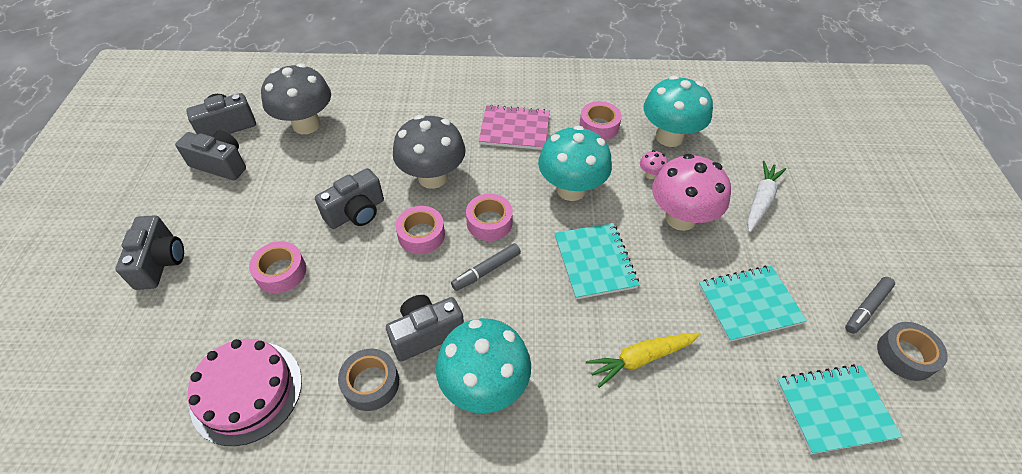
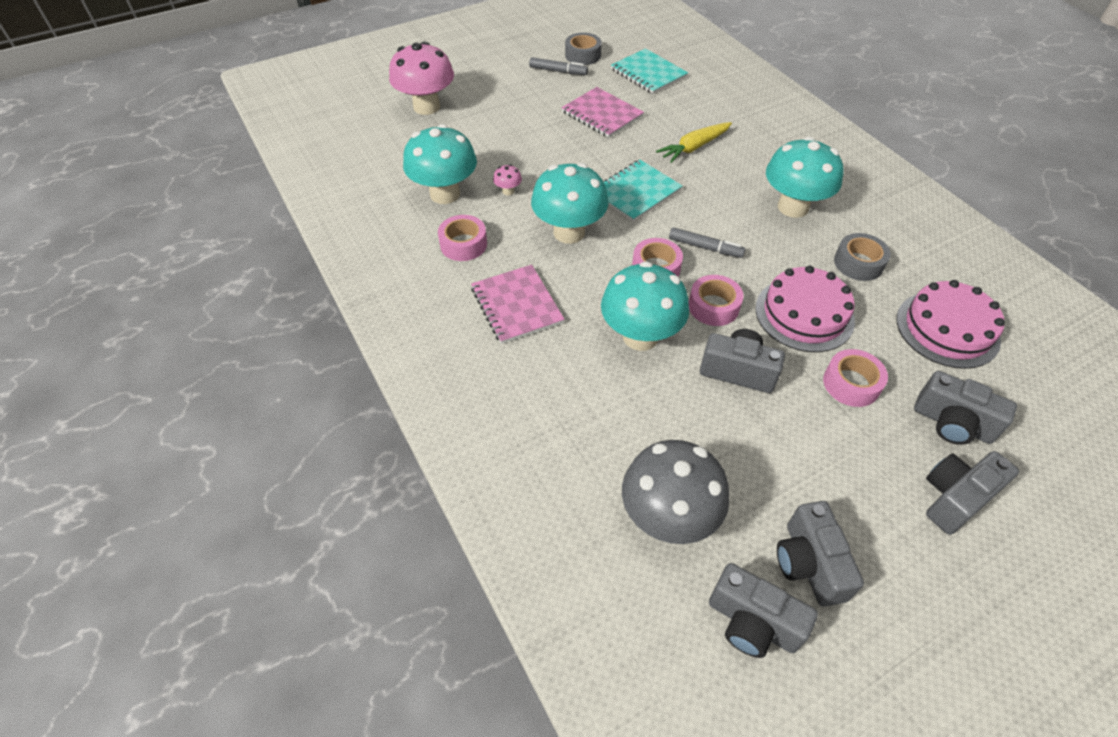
camera: 120 degrees left, 0 degrees up
(361, 291) = (804, 314): none -> pink cake
(426, 334) = (792, 254): grey camera -> grey camera (952, 423)
(432, 177) = (640, 336): grey mushroom -> turquoise mushroom
(641, 358) = (694, 147): yellow carrot -> yellow carrot turned 105 degrees clockwise
(680, 218) = (547, 162): pink mushroom -> pink mushroom (426, 107)
(749, 304) = (602, 114): turquoise notebook -> pink notebook
(760, 201) = (490, 128): white carrot -> none

